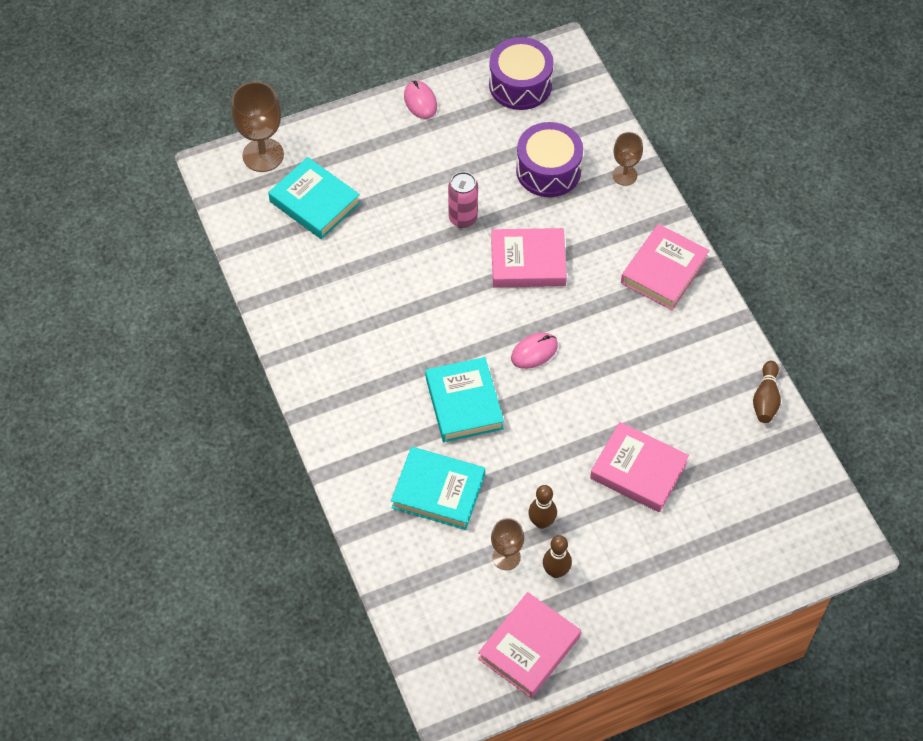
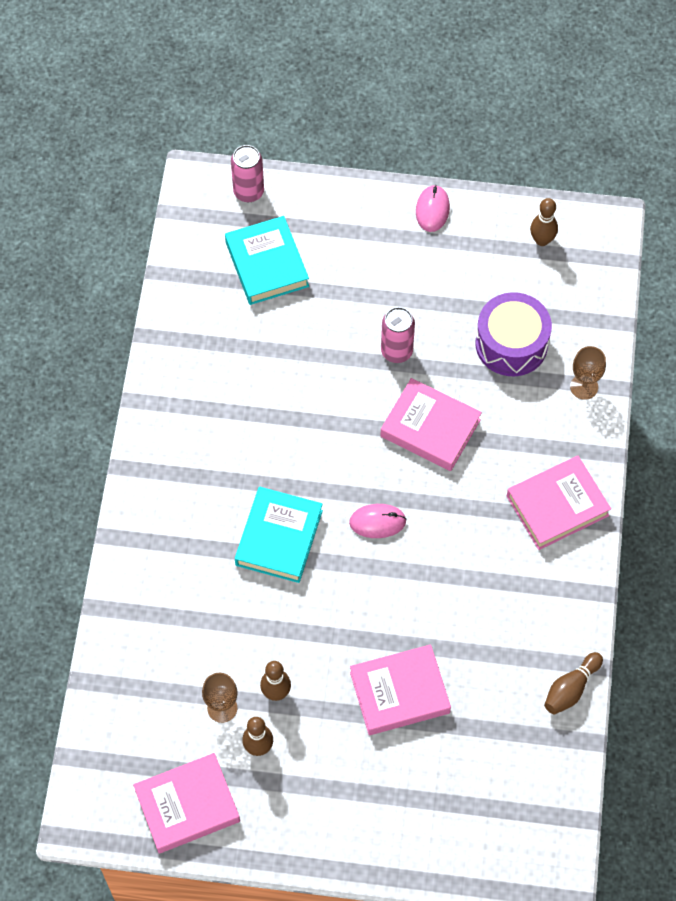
camera: 30 degrees right, 5 degrees up
(263, 155) = (248, 192): brown goblet -> pink can
(438, 491) = (200, 611): turquoise book -> none
(520, 85) = (542, 240): purple drum -> brown bowling pin
(638, 470) = (399, 692): pink book -> pink book turned 75 degrees counterclockwise

